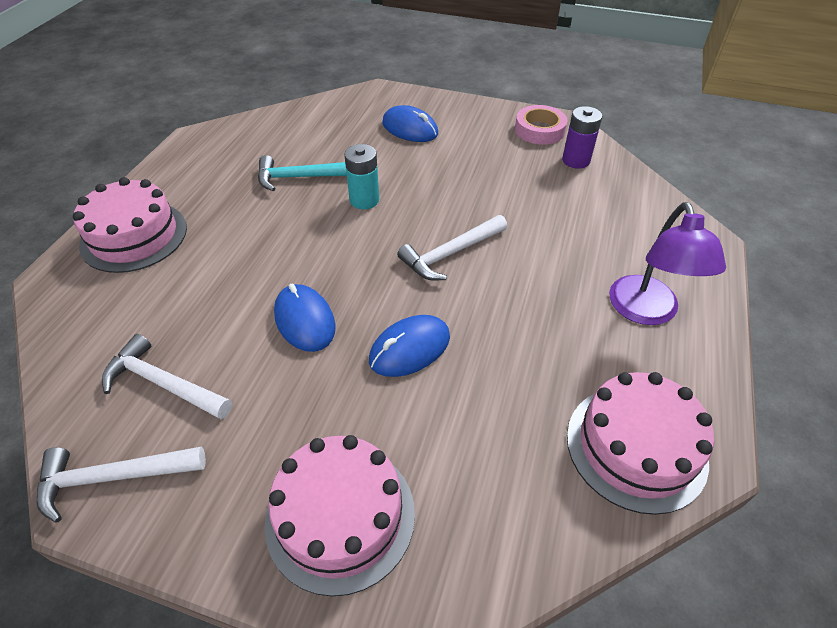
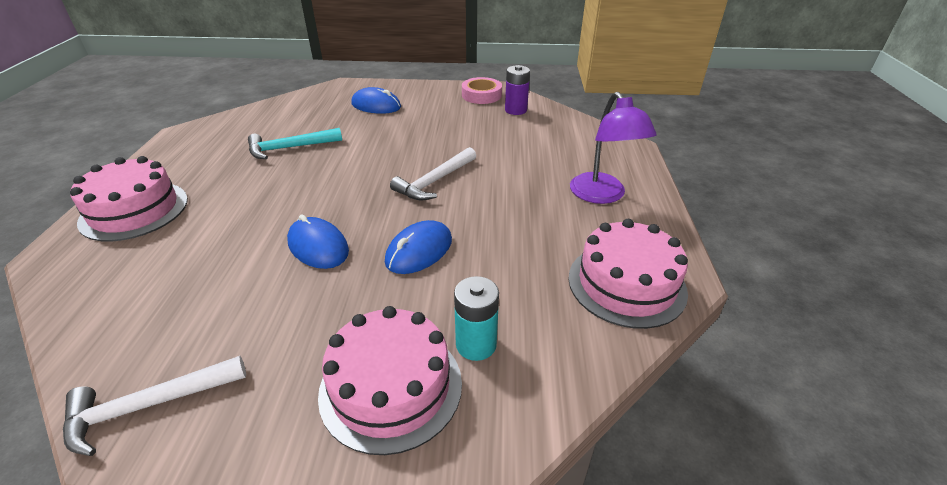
camera: 15 degrees left, 10 degrees down
(164, 384) = (188, 318): white hammer -> none
(364, 200) = (350, 156): turquoise battery -> turquoise battery (476, 344)

